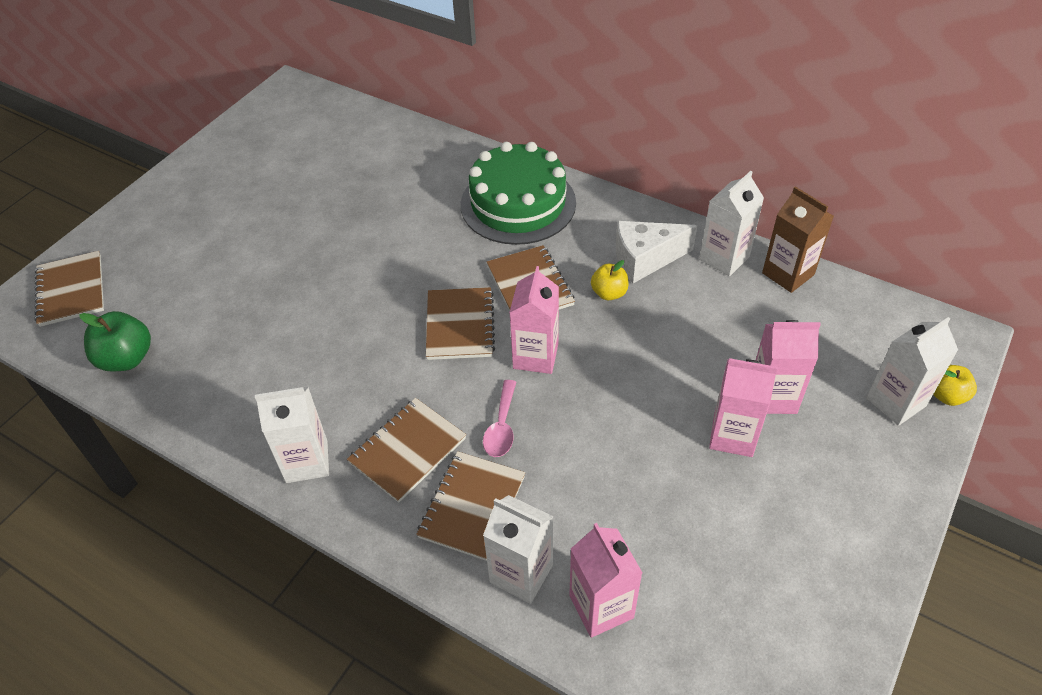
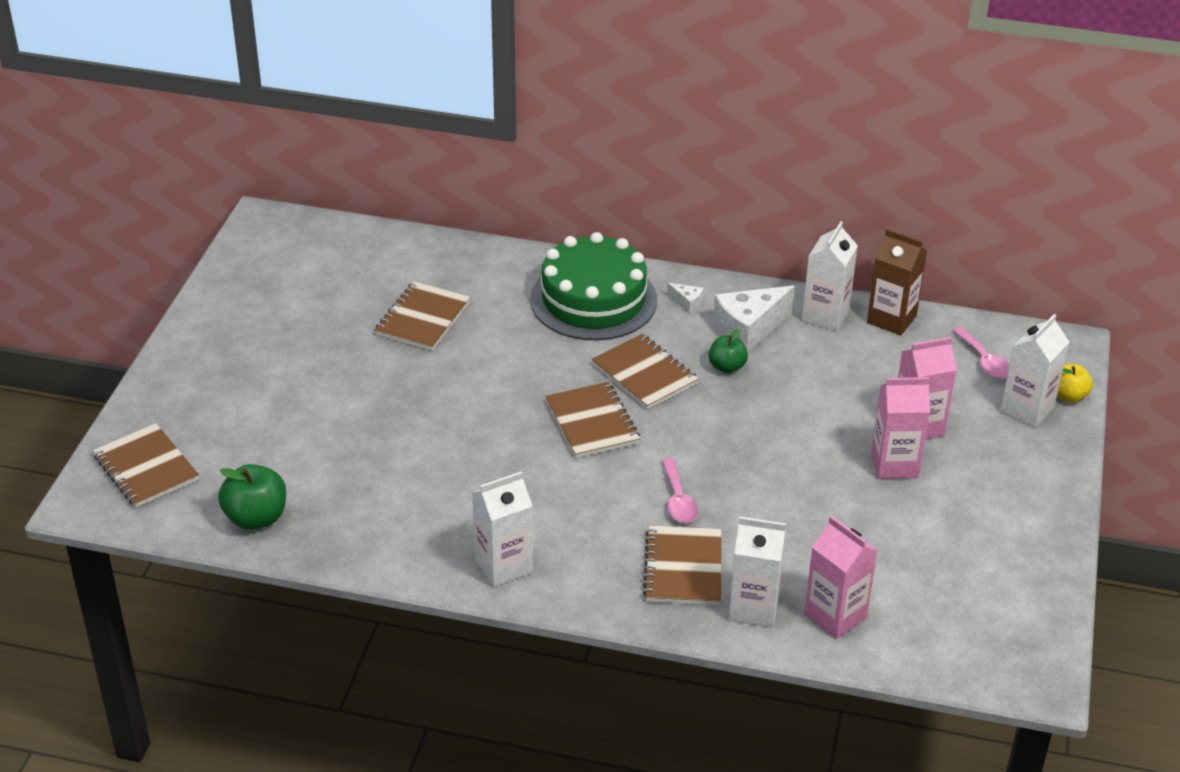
camera: 20 degrees left, 10 degrees down
(408, 451) = (598, 537): brown notebook -> brown notebook (423, 318)
(535, 356) = (681, 435): pink carton -> none
(599, 222) = (687, 303): none -> white cheese
(609, 293) = (727, 367): yellow apple -> green apple
(867, 337) = (984, 361): none -> pink spoon

